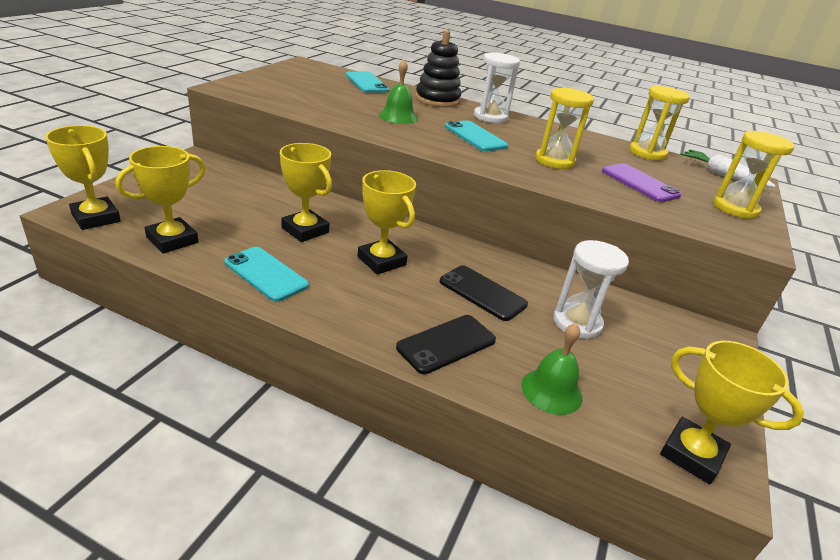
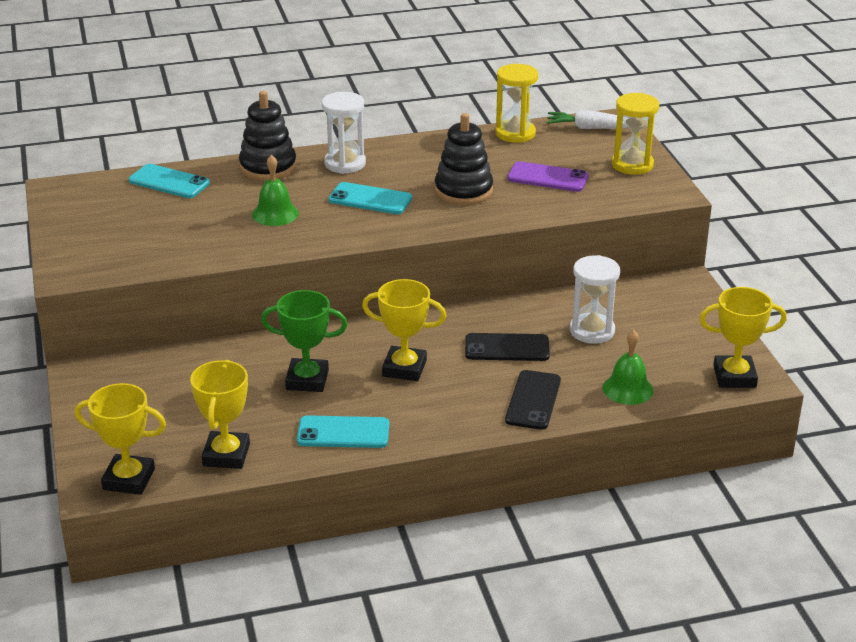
camera: 35 degrees left, 0 degrees up
(305, 230) = (307, 380): yellow trophy -> green trophy
(554, 161) = (463, 191): yellow hourglass -> black stacking toy

